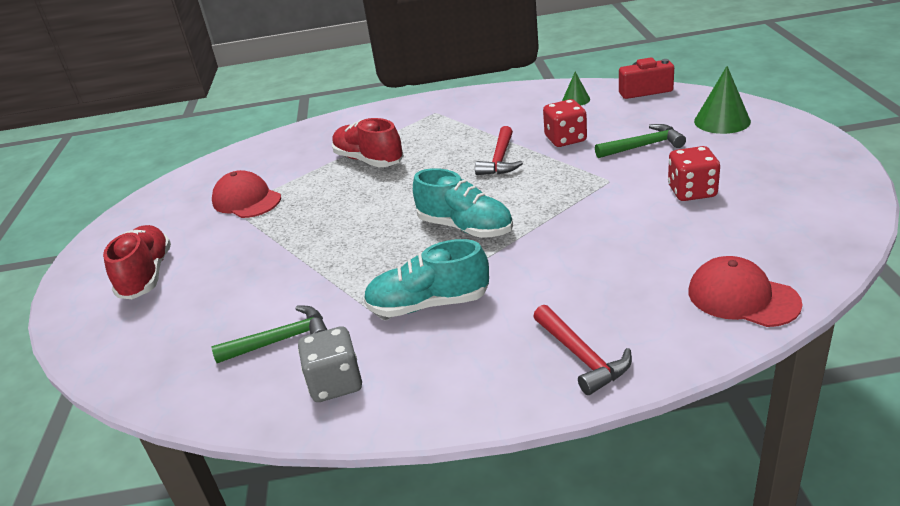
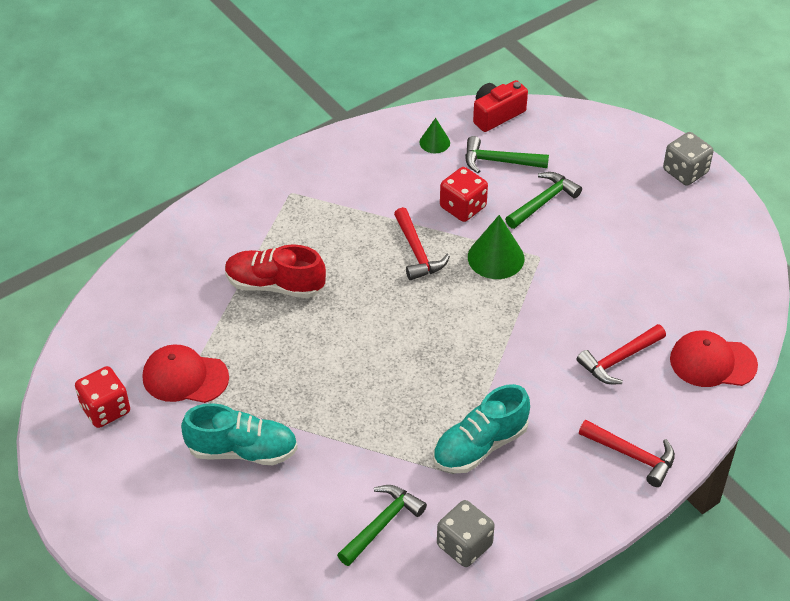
camera: 35 degrees left, 15 degrees up
(147, 275) = (173, 503): red shoe -> none
(465, 227) = (448, 351): turquoise shoe -> turquoise shoe (242, 450)
(623, 117) = (499, 161): none -> green hammer
(631, 270) = (619, 359): none -> red hammer
(692, 191) = (617, 254): red dice -> red dice (105, 409)
(722, 121) = (595, 150): green cone -> green cone (496, 257)
(809, 146) = (685, 172): none -> grey dice

